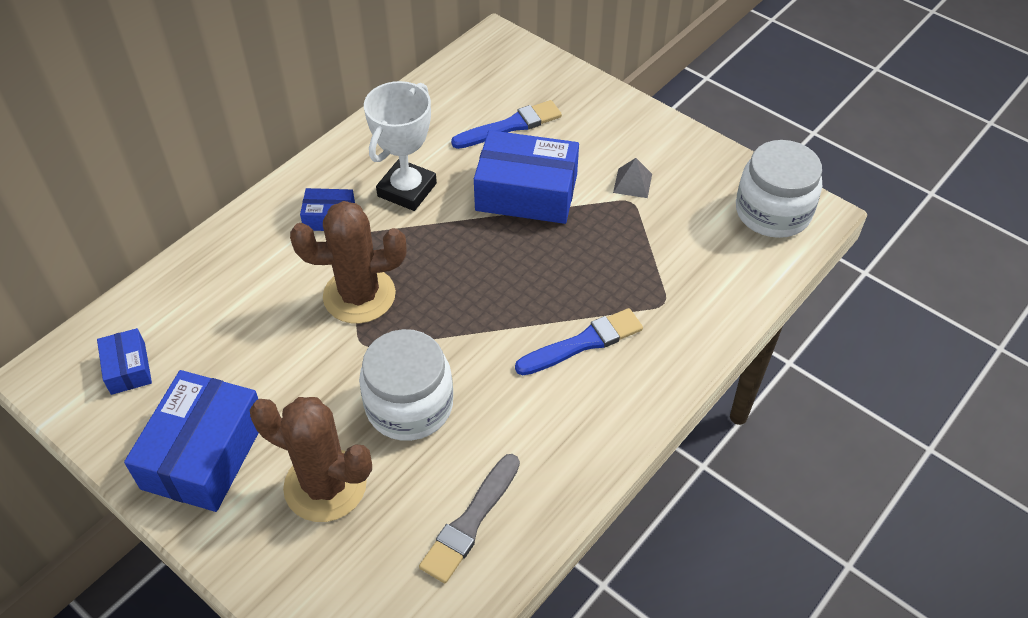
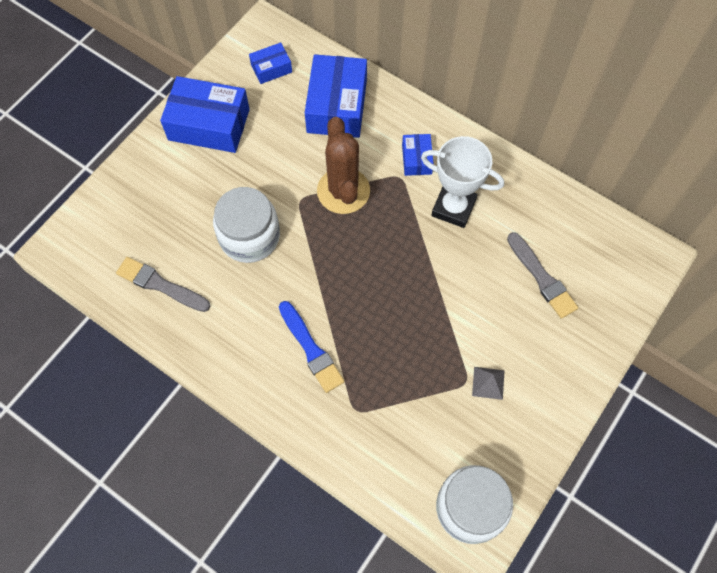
camera: 85 degrees right, 15 degrees up
(325, 485) = (186, 196): brown cactus -> none
(510, 126) = (542, 278): blue brush -> grey brush
(526, 192) = (464, 297): blue box -> blue box (337, 106)

